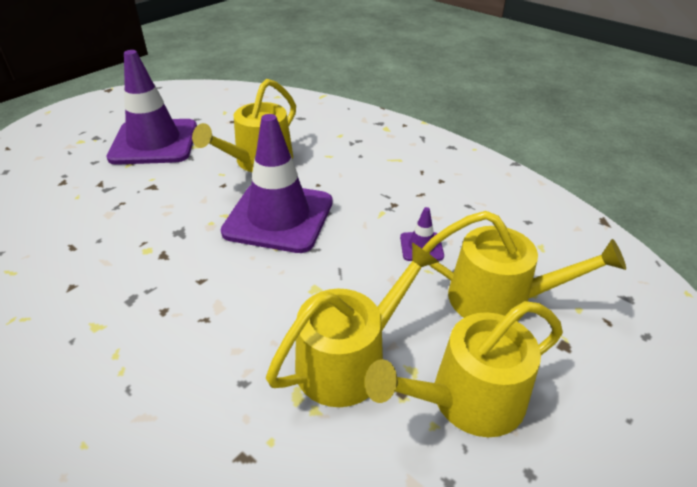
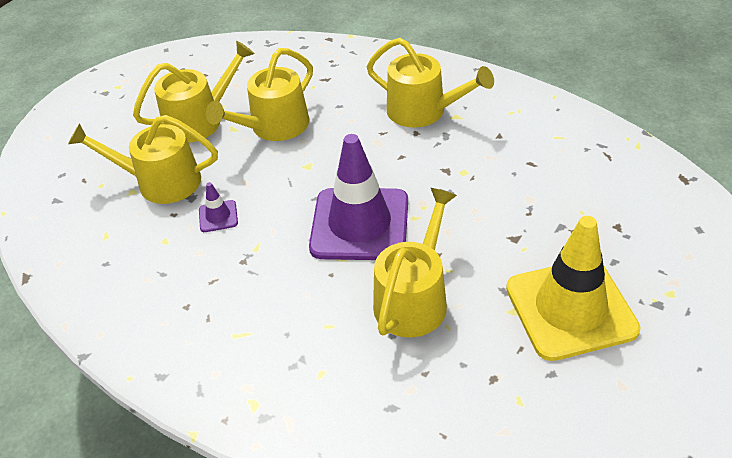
camera: 175 degrees right, 5 degrees up
(131, 345) = (423, 111): none -> yellow watering can
(154, 142) = (570, 309): purple traffic cone -> yellow traffic cone

